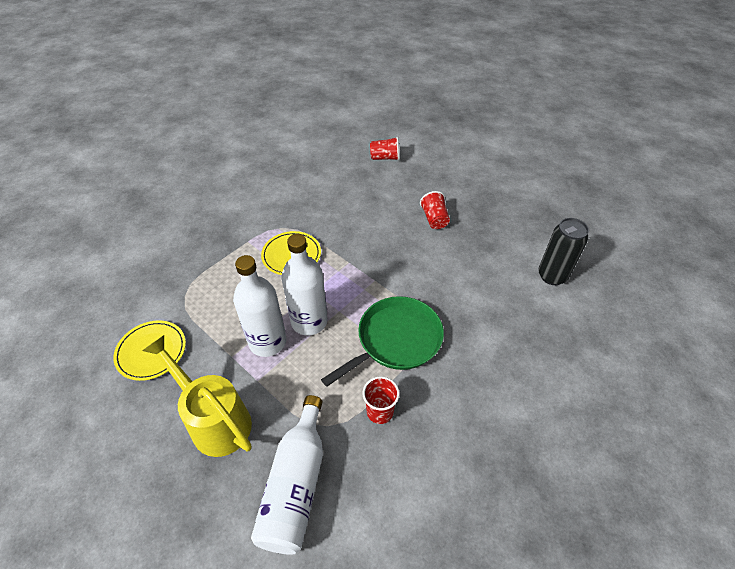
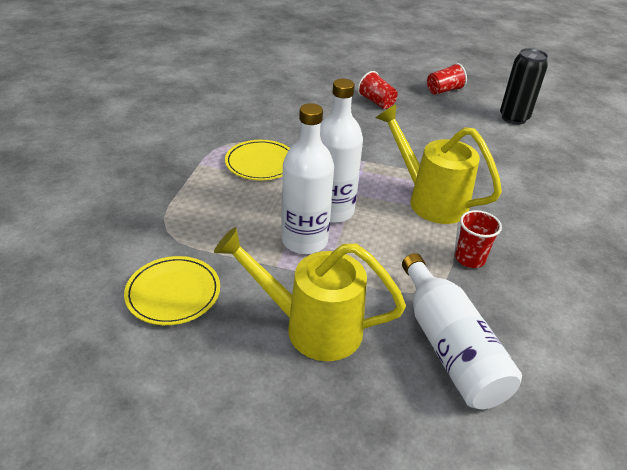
camera: 30 degrees left, 10 degrees down
(385, 158) = (284, 66): red cup -> red cup (444, 90)
(395, 340) = (430, 200): green pan -> yellow watering can

